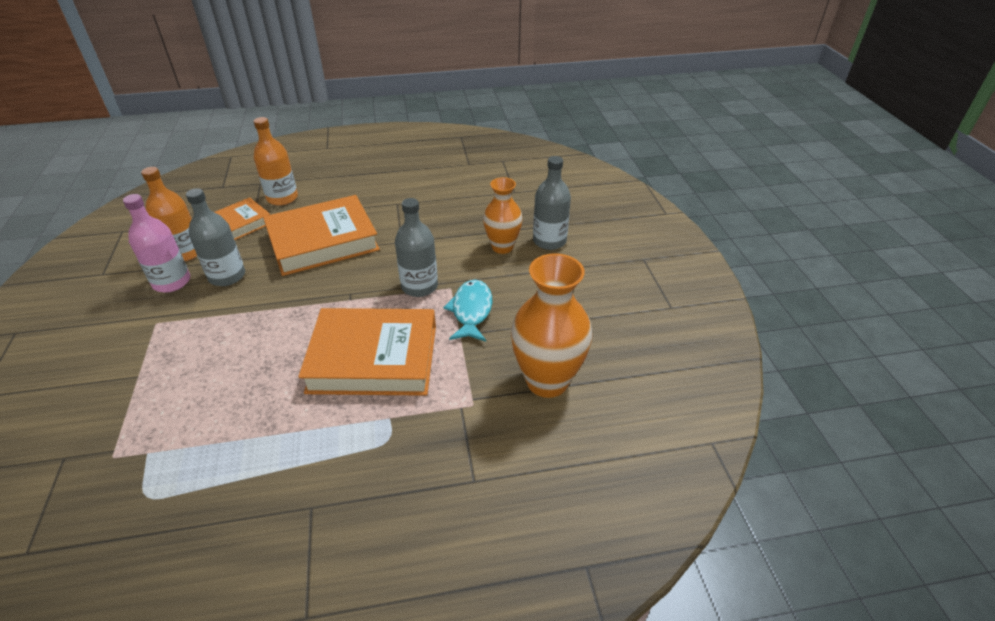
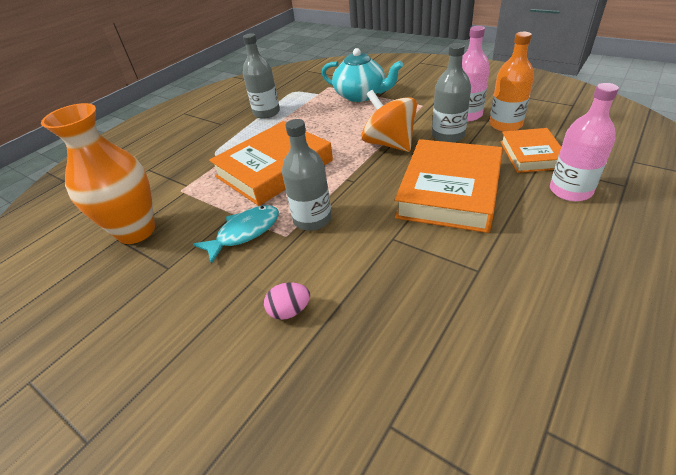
camera: 140 degrees right, 0 degrees up
(140, 396) = (361, 95): none -> turquoise teapot
(267, 304) = (389, 144): none -> orange spinning top
(282, 198) = (570, 191): orange bottle -> pink bottle
(471, 311) = (244, 233): turquoise fish -> turquoise fish turned 90 degrees counterclockwise
(502, 247) = (289, 311): orange vase -> pink egg
(549, 241) = (243, 366): grey bottle -> grey bottle (266, 113)

